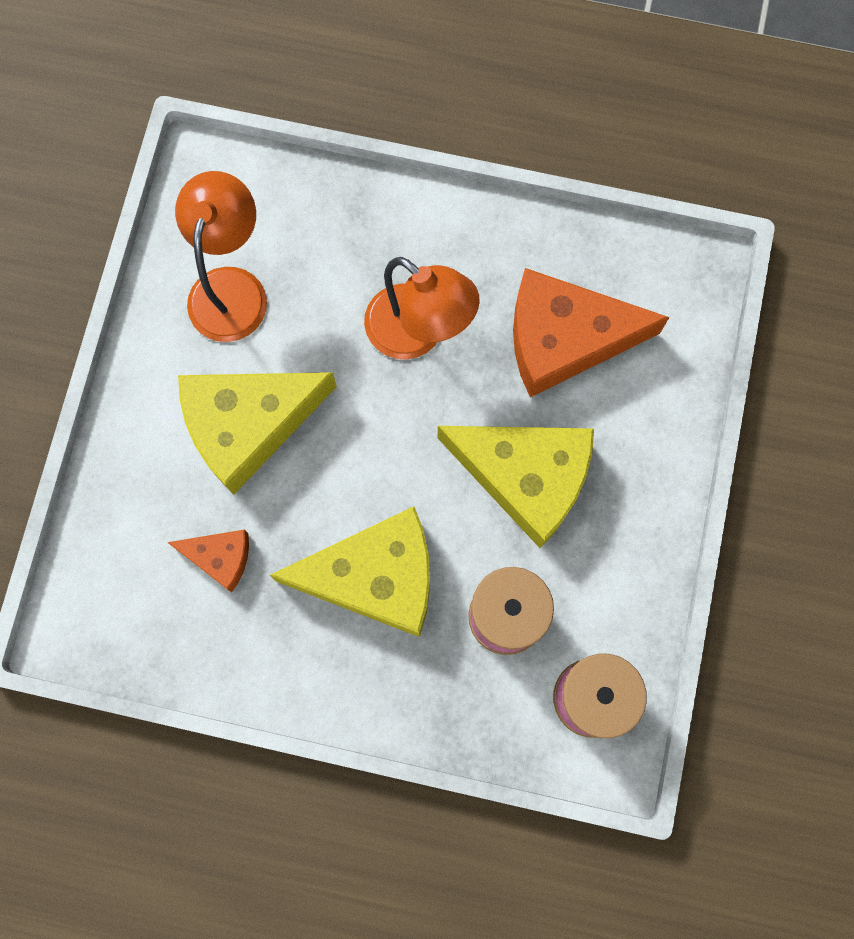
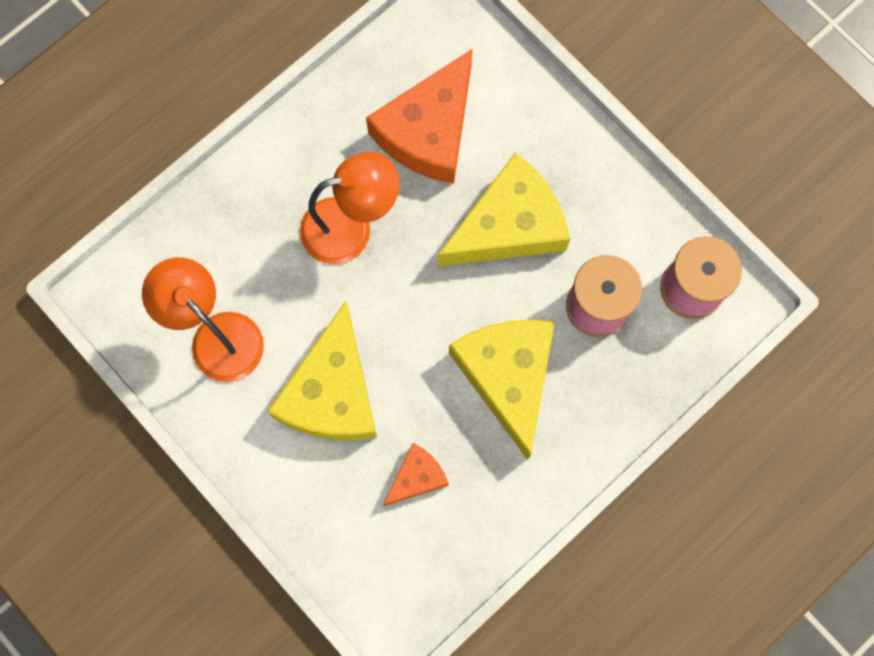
camera: 55 degrees left, 0 degrees up
(375, 577) = (508, 377): yellow cheese -> yellow cheese turned 45 degrees counterclockwise

